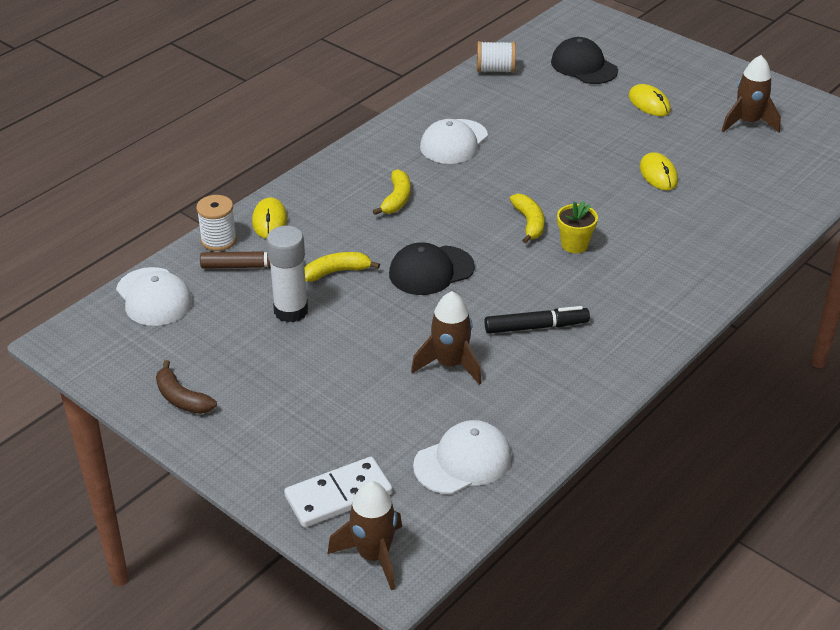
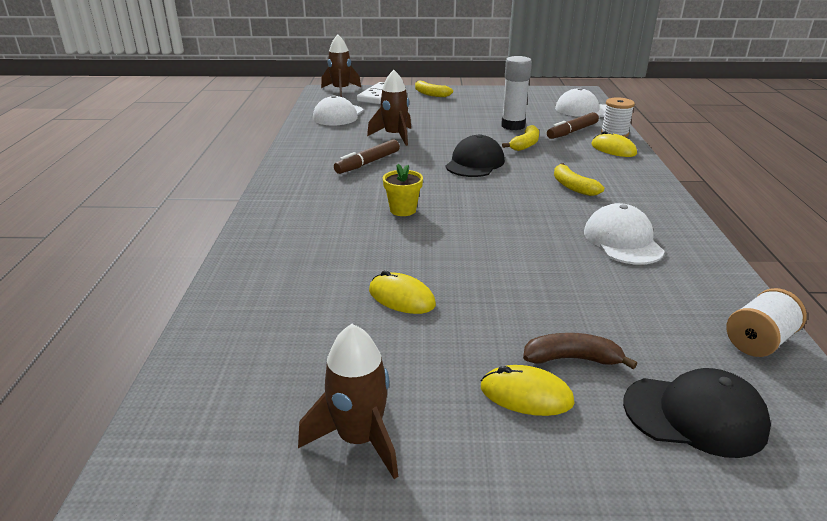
camera: 140 degrees right, 10 degrees down
(181, 398) = (495, 95): brown banana -> brown banana (572, 359)
(529, 223) = (457, 210): yellow banana -> yellow banana (430, 94)
(536, 327) = (367, 163): black marker -> brown marker

